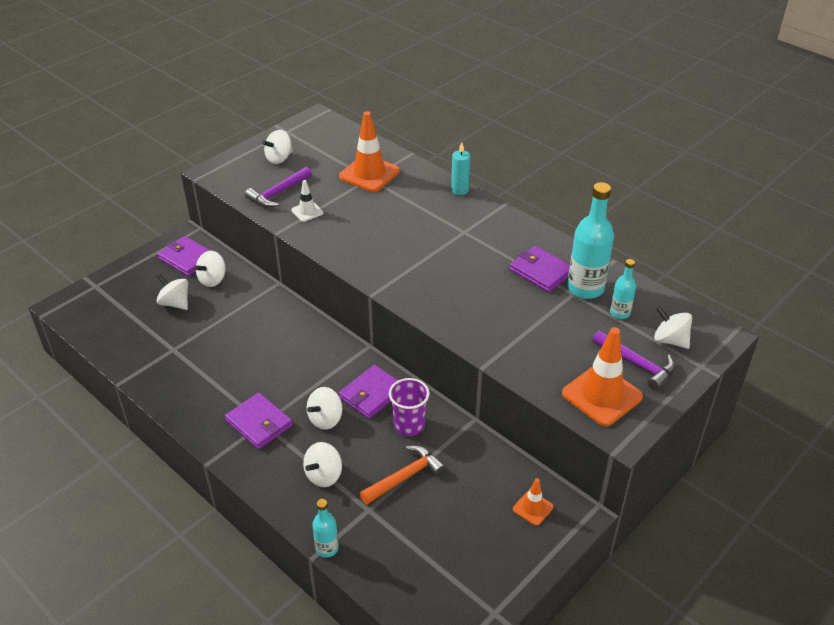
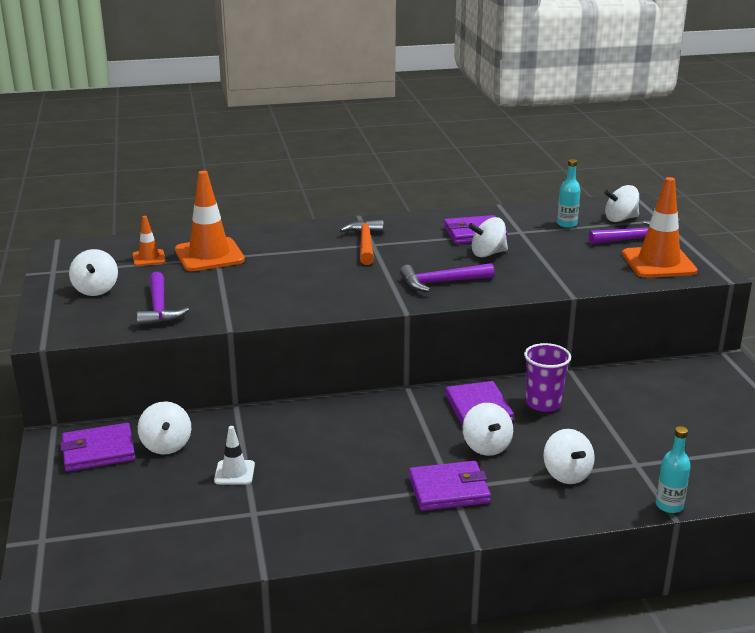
camera: 55 degrees left, 15 degrees down
(175, 303) = (170, 485): white spinning top -> white spinning top (488, 254)
(307, 211) = (219, 303): white traffic cone -> white traffic cone (234, 473)
(405, 477) = (610, 429): orange hammer -> orange hammer (365, 244)
(436, 291) = (442, 282): none -> purple hammer
(460, 190) = (307, 226): turquoise candle -> none
(533, 508) = (702, 381): orange traffic cone -> orange traffic cone (149, 258)
(585, 288) = (519, 225): turquoise bottle -> none

